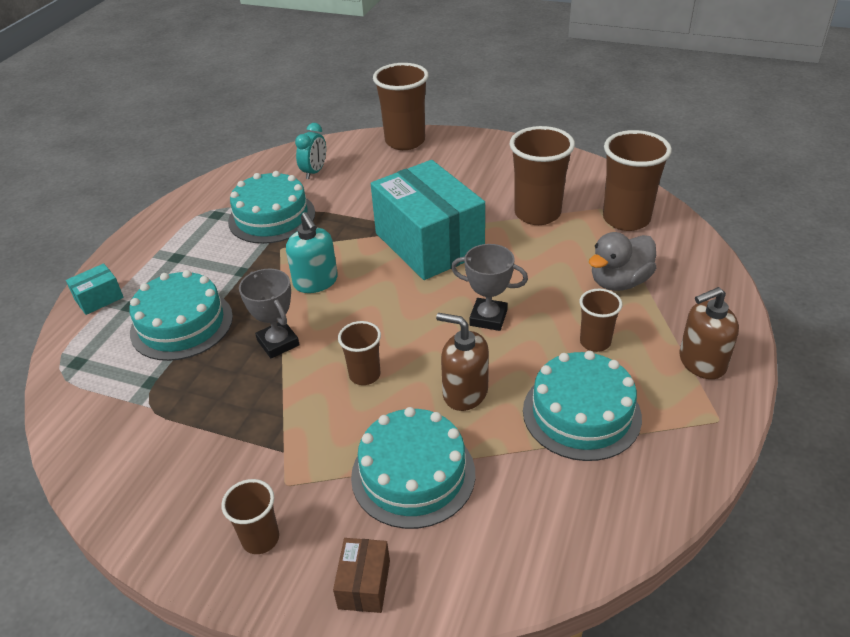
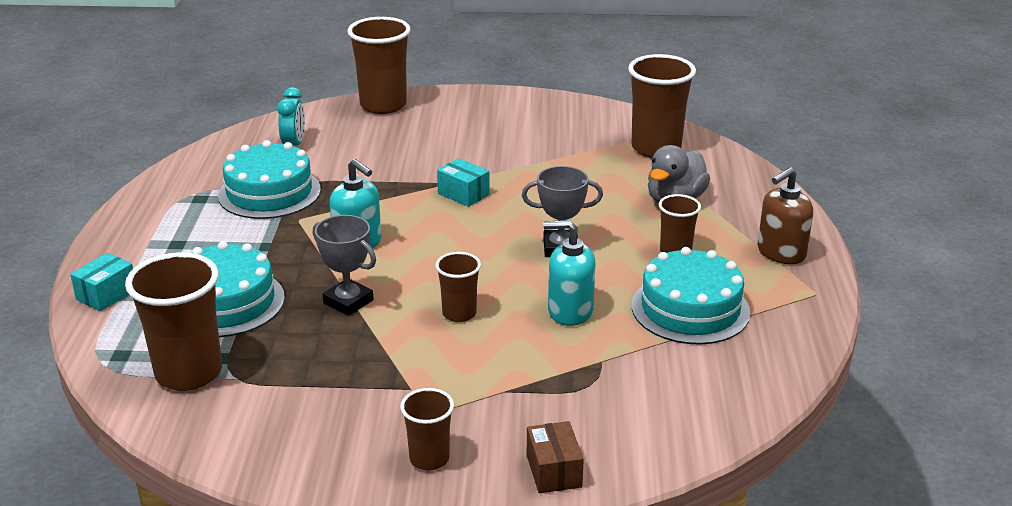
camera: 20 degrees left, 10 degrees down
(413, 474) = (554, 382): turquoise cake -> none
(429, 243) = (463, 194): turquoise box -> turquoise box, size x0.40
(464, 392) = (569, 311): brown soap dispenser -> turquoise soap dispenser
(537, 214) = (564, 154): brown cup -> brown cup (189, 373)

